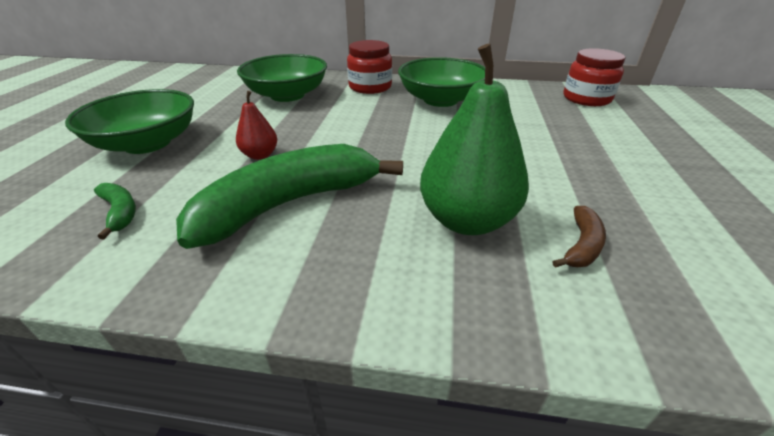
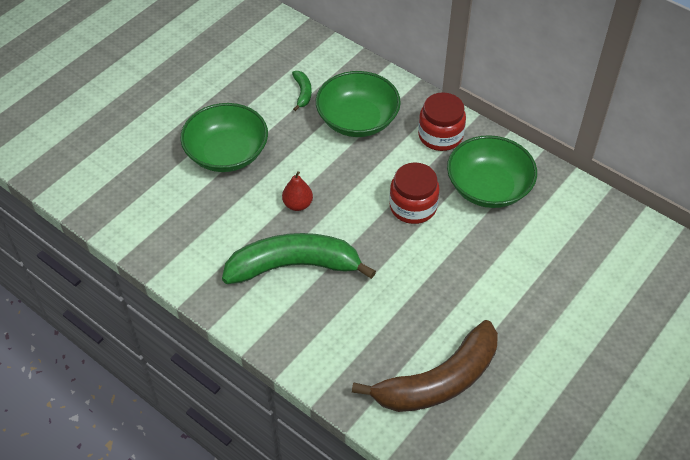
camera: 30 degrees right, 15 degrees up
(120, 212) = (198, 228): green banana -> green banana (303, 93)
(467, 220) = (389, 331): green pear -> none
(582, 245) = (438, 381): brown banana -> brown banana, size x2.42
(586, 99) = (631, 246): red jar -> red jar (413, 206)

